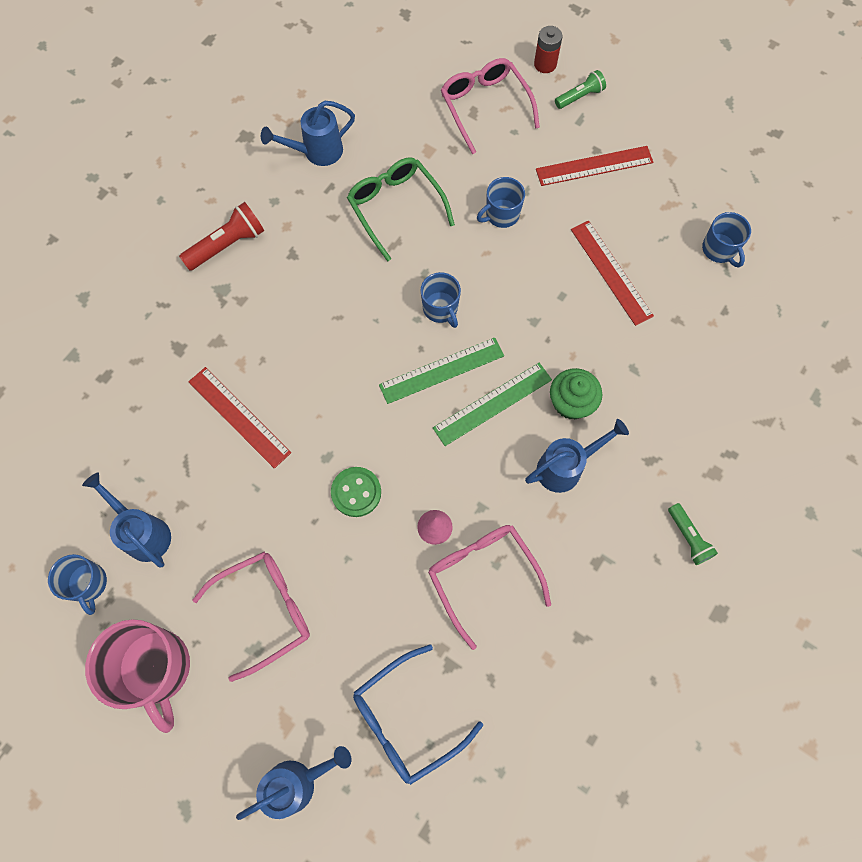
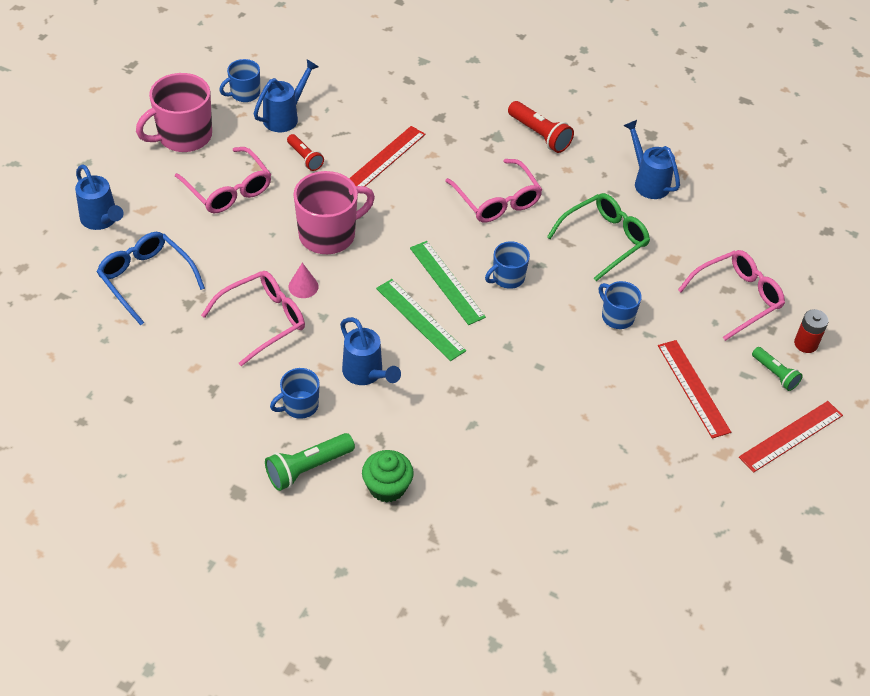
camera: 80 degrees right, 20 degrees down
(223, 511) = (305, 158): none -> red flashlight
(325, 303) = (497, 200): none -> pink glasses
(356, 492) = (328, 234): green button -> pink mug
(571, 402) = (430, 376): green cupcake -> green cupcake (387, 487)
(611, 272) = (573, 404): red ruler -> red ruler (791, 436)
(688, 537) = (308, 468): green flashlight -> green flashlight, size x1.54
(719, 249) = (621, 497): blue mug -> blue mug (299, 406)

